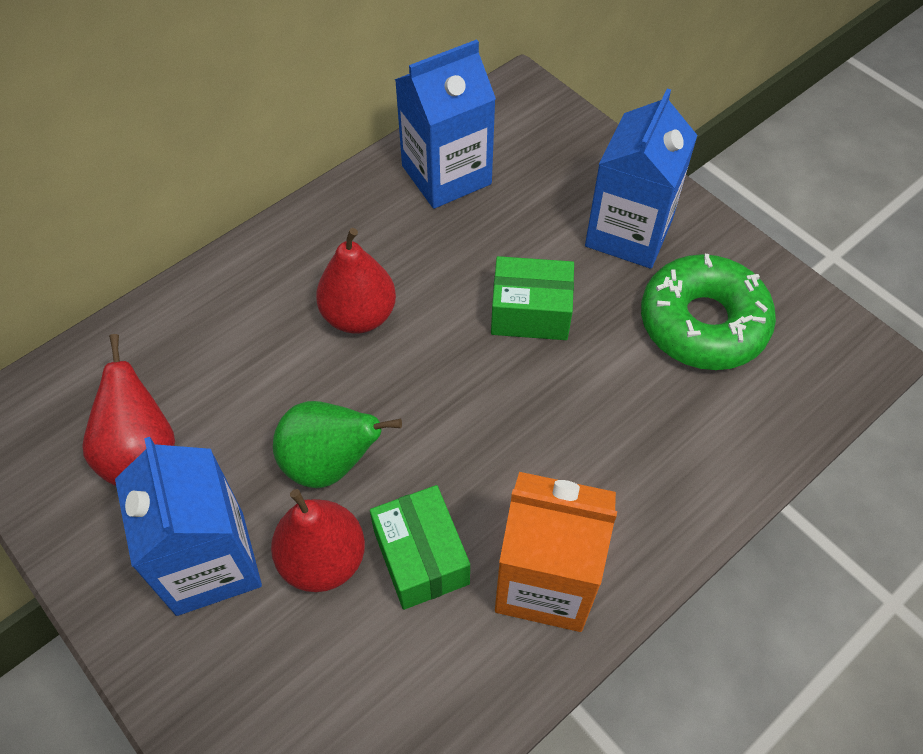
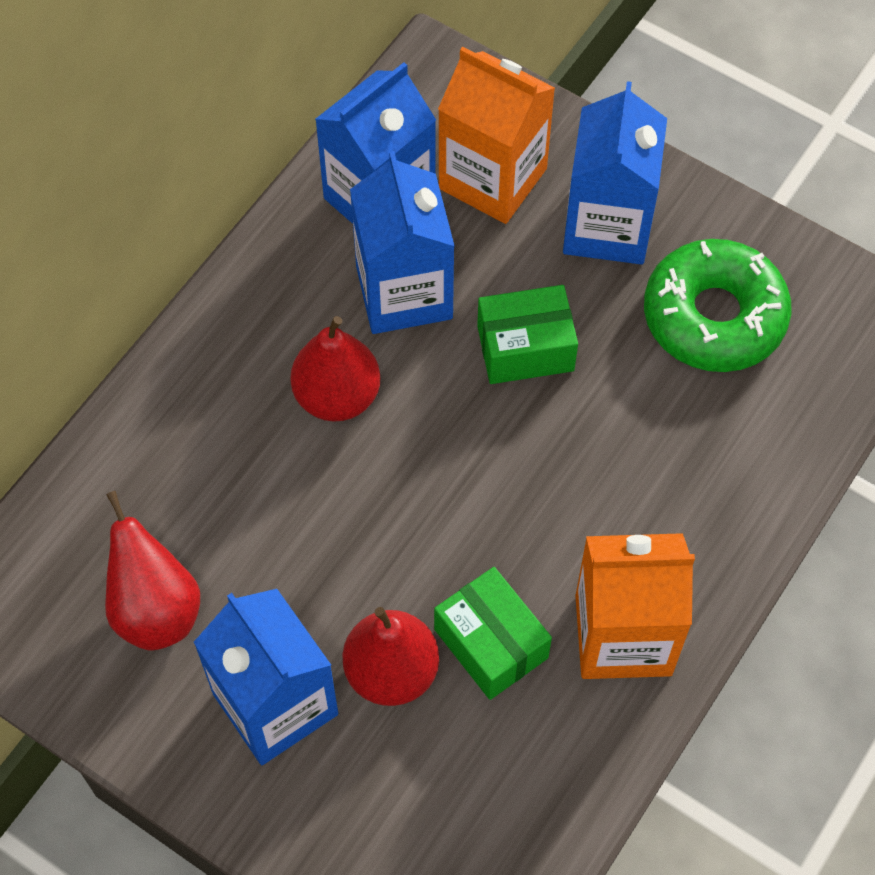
camera: 15 degrees left, 5 degrees up
(330, 463) = (363, 570): green pear -> none
(442, 248) = (404, 292): none -> blue carton
(543, 178) = (492, 178): none -> orange carton

